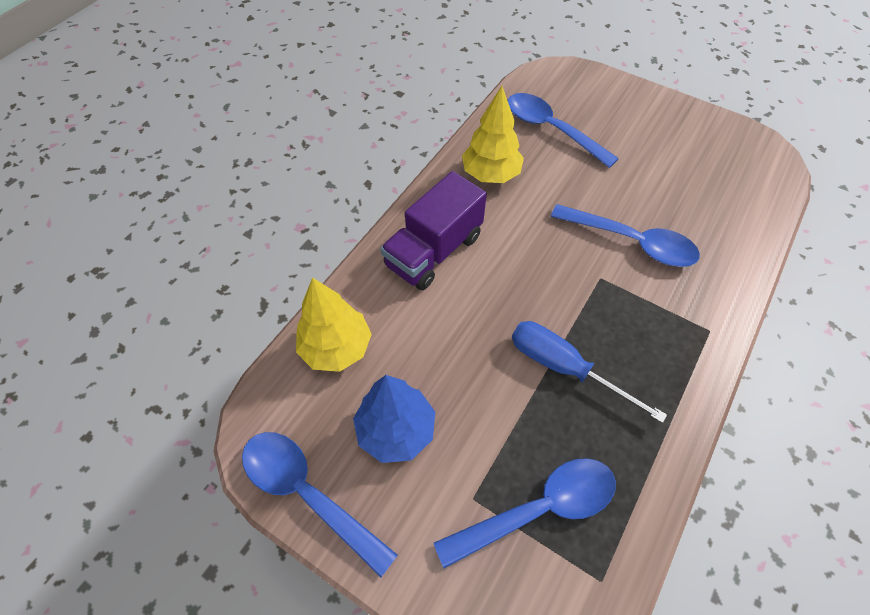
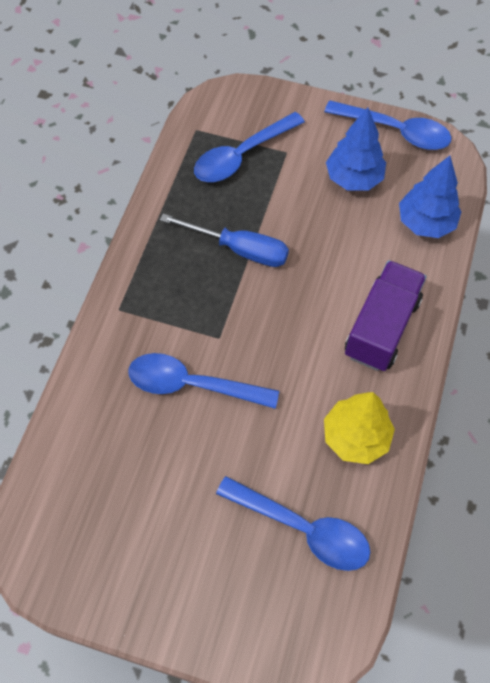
camera: 165 degrees right, 5 degrees up
(336, 348) = (425, 222): yellow tree -> blue tree

